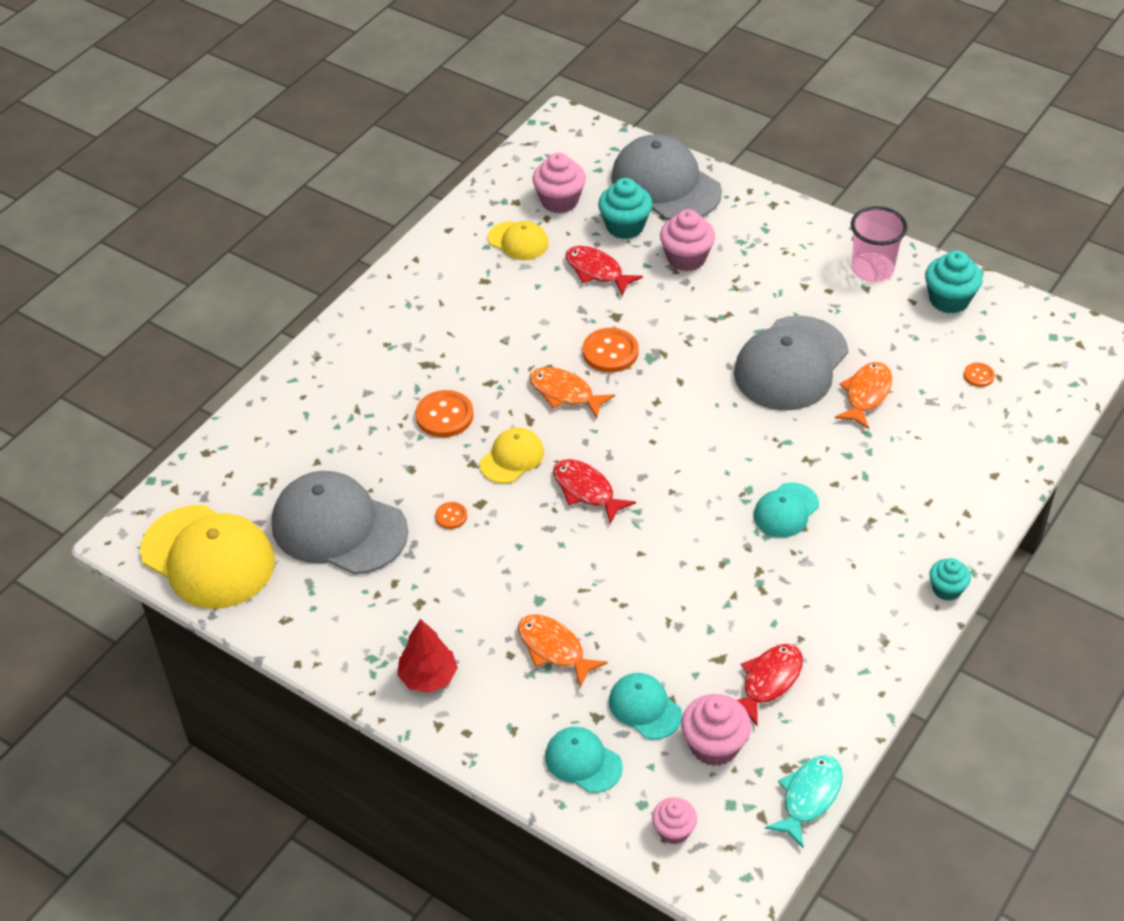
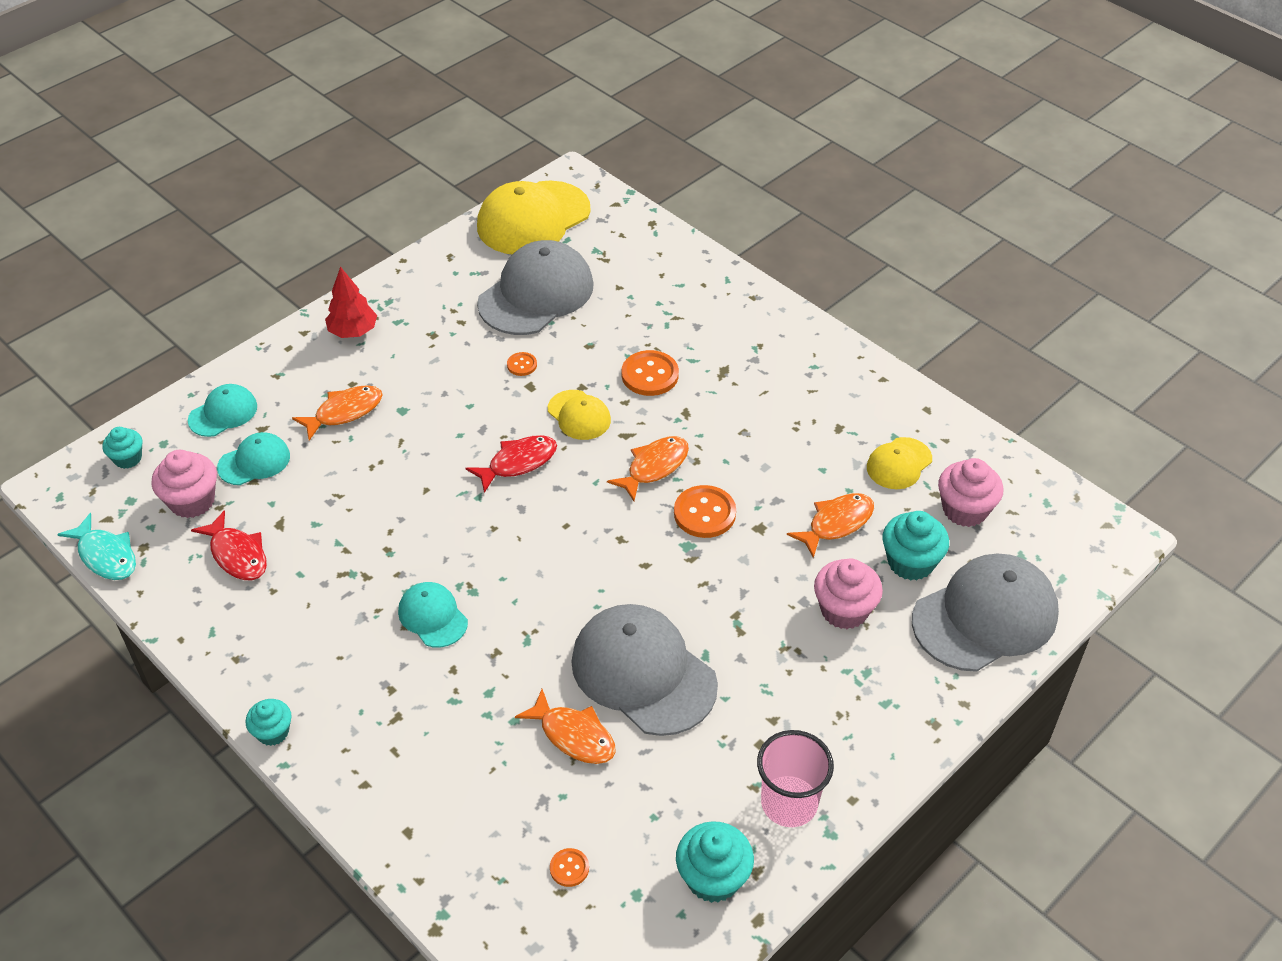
camera: 100 degrees right, 0 degrees up
(597, 271) = (836, 523): red fish -> orange fish
(673, 830) = (128, 458): pink cupcake -> turquoise cupcake

